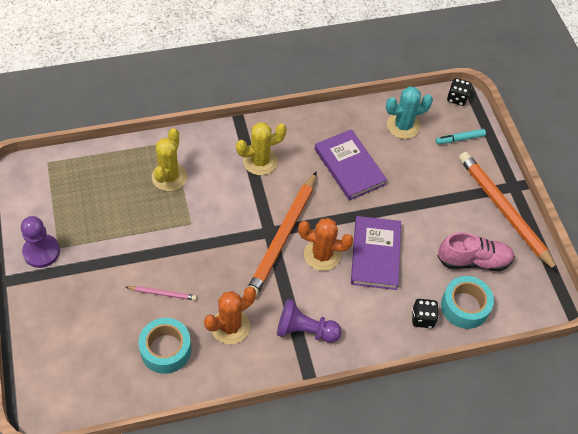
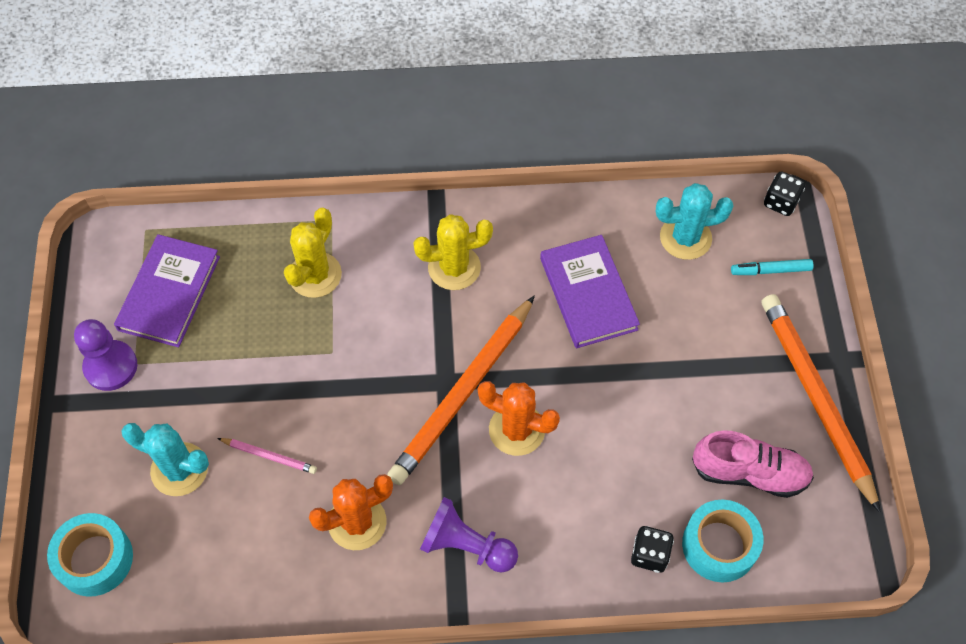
camera: 15 degrees right, 5 degrees up
(103, 310) = (179, 469): none -> turquoise cactus
(166, 349) = (257, 543): turquoise tape -> turquoise tape (95, 559)
(375, 254) = (598, 440): purple book -> purple book (169, 293)

